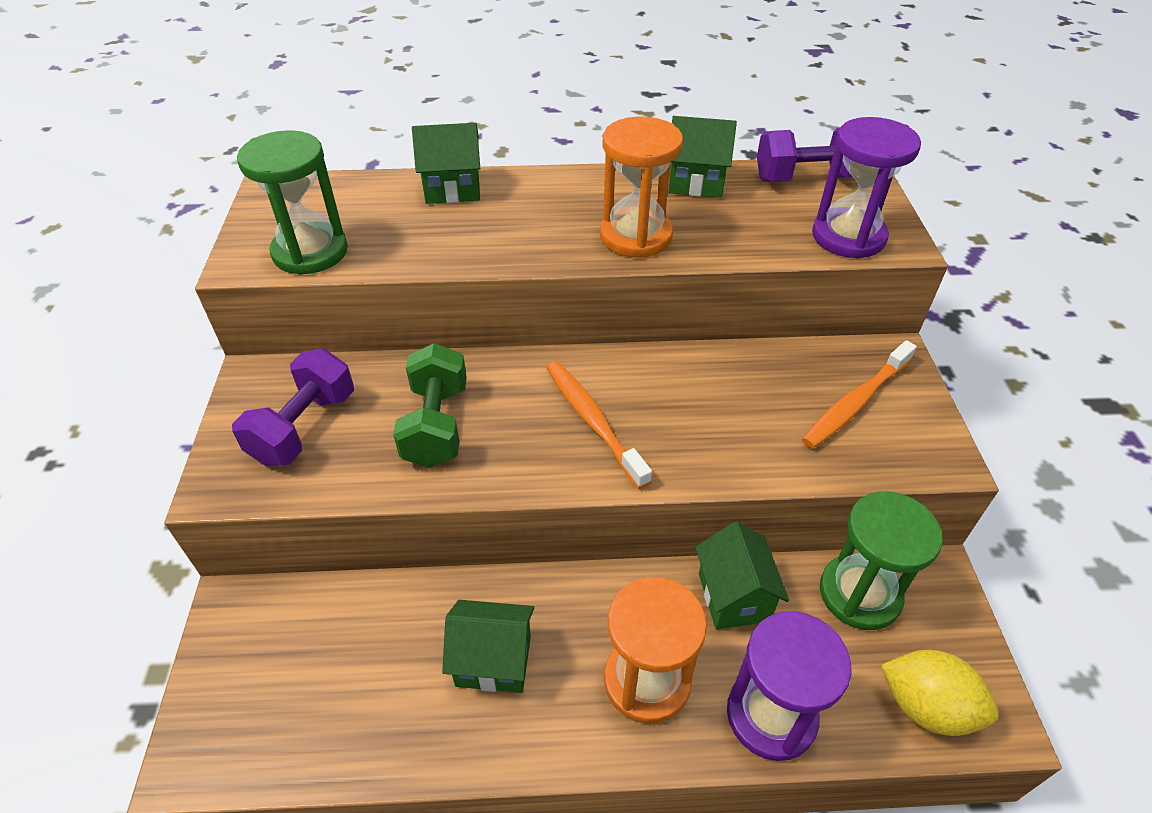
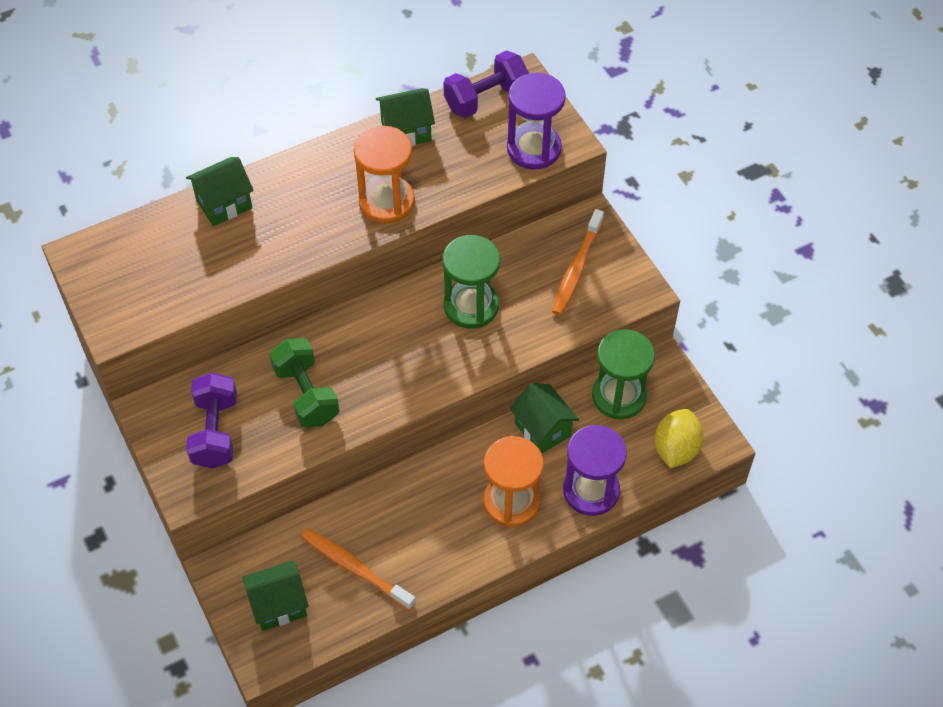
camera: 25 degrees left, 10 degrees up
(310, 252) = (158, 303): green hourglass -> green hourglass (471, 306)
(493, 661) = (413, 530): green house -> green house (279, 605)
(593, 421) = (410, 350): orange toothbrush -> orange toothbrush (355, 568)
(926, 706) = (676, 449): yellow lemon -> yellow lemon turned 75 degrees counterclockwise

